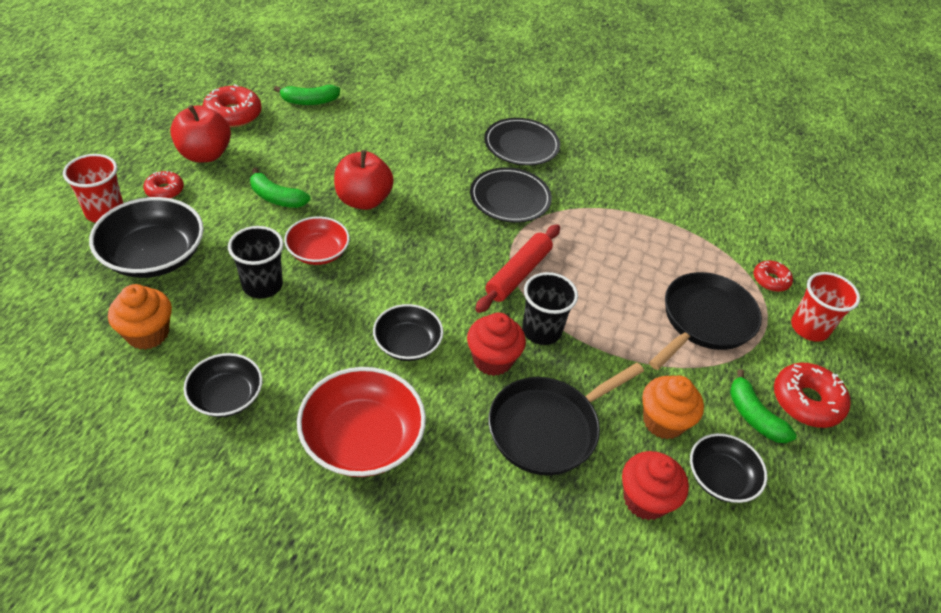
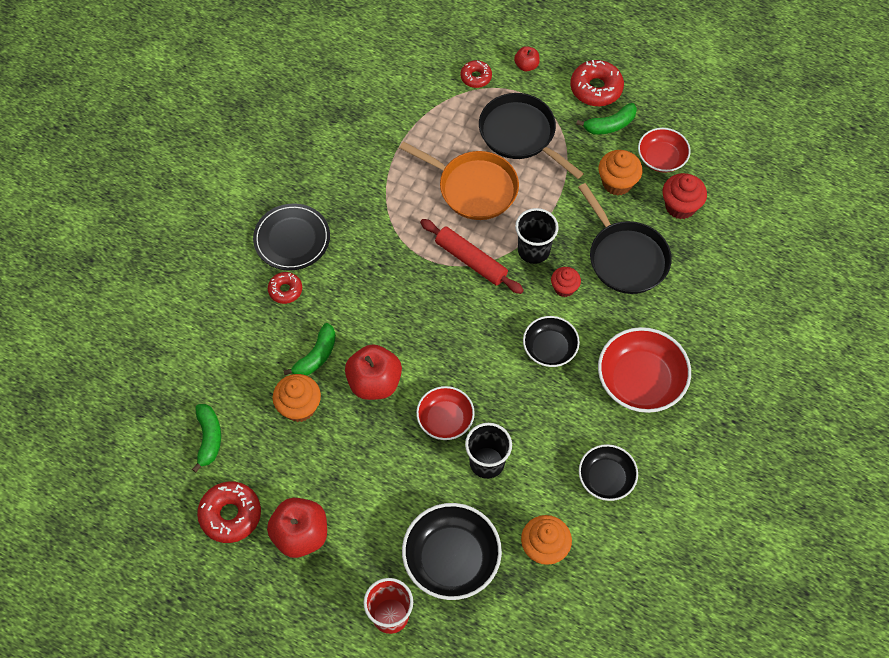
camera: 80 degrees left, 15 degrees up
(164, 190) = (358, 565): red donut -> red donut (285, 290)
(276, 198) = (370, 460): green banana -> green banana (316, 356)
(338, 152) = (299, 407): none -> orange cupcake
(492, 360) = (564, 288): red cupcake -> red cupcake, size x0.65
(510, 198) = (372, 257): black plate -> none
(616, 277) = (474, 188): none -> orange pan
(720, 478) = (661, 158): black bowl -> red bowl
(809, 328) = (526, 66): red cup -> red apple

